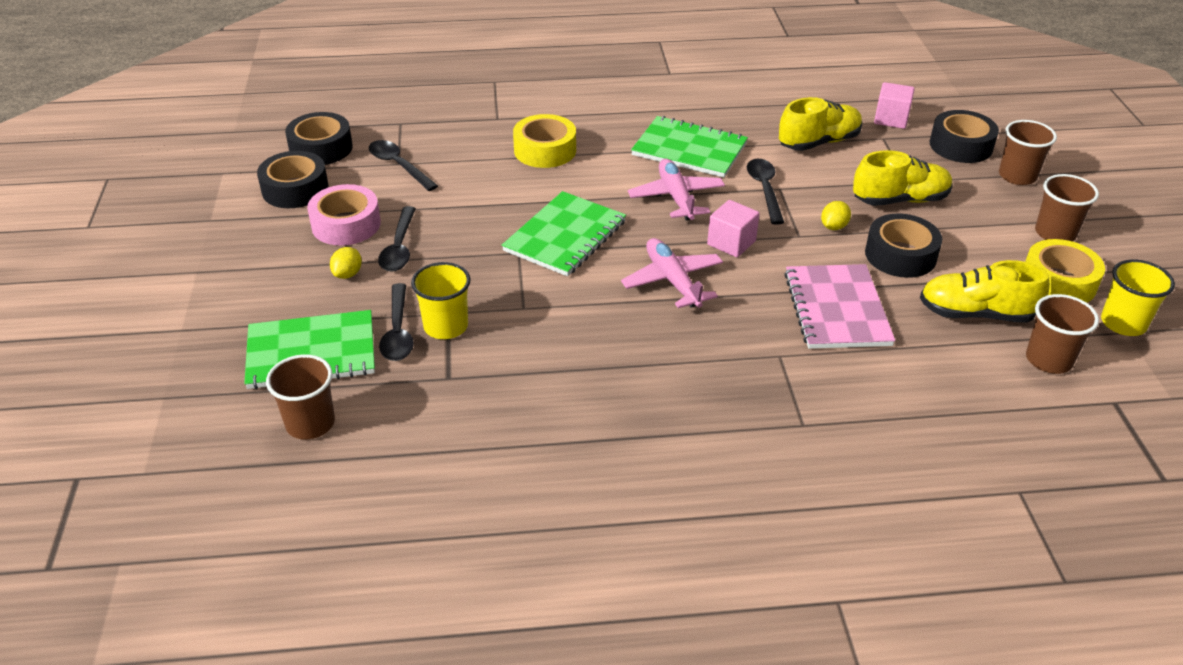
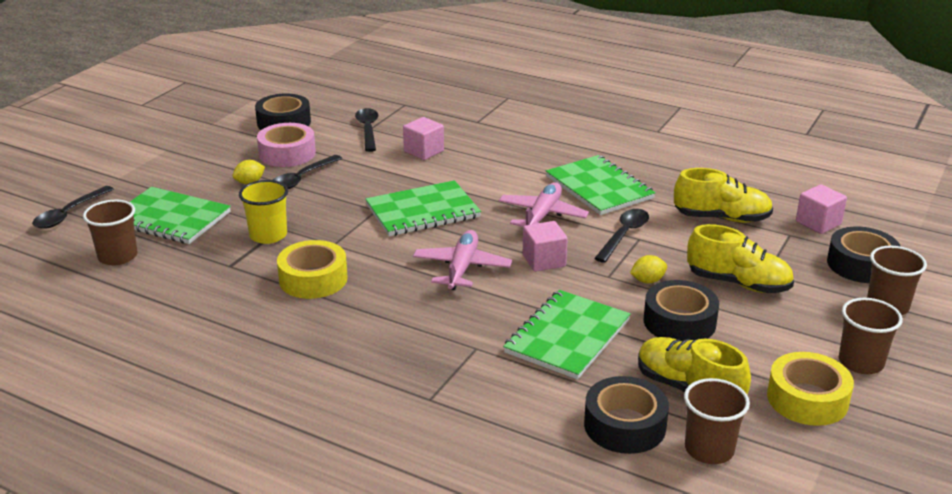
camera: 35 degrees right, 10 degrees down
(321, 148) = (332, 103): black tape -> black tape (624, 425)
(398, 332) = (234, 227): black spoon -> black spoon (68, 214)
(486, 170) = (424, 151): none -> pink cube
(545, 150) = (484, 152): yellow tape -> yellow tape (313, 279)
(836, 309) = (567, 336): pink notebook -> green notebook
(1123, 323) = (829, 455): yellow cup -> none

